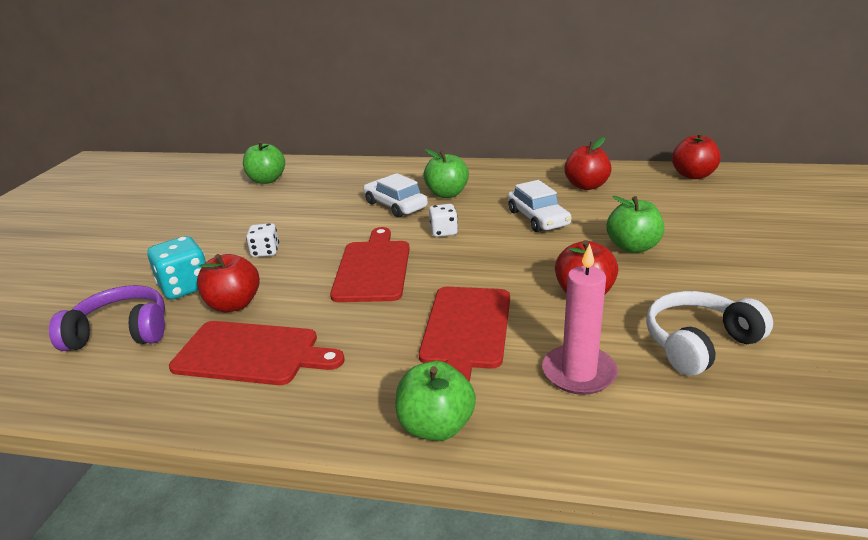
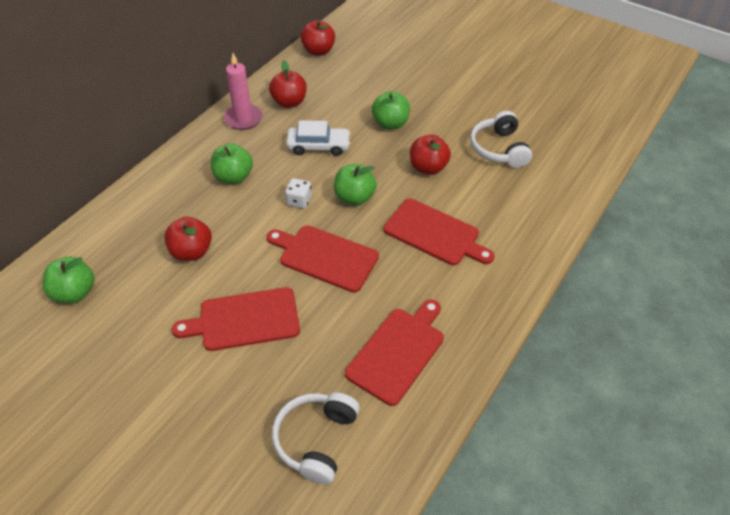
camera: 70 degrees left, 20 degrees up
(121, 332) = (316, 440): purple headphones -> white headphones
(185, 287) = (268, 387): turquoise dice -> none
(234, 304) = (322, 354): red apple -> red apple (191, 252)
(265, 252) = (245, 320): white dice -> red cutting board
(395, 205) = (227, 214): white car -> none
(436, 426) = (515, 276): green apple -> green apple (354, 197)
(579, 373) = (499, 203): pink candle -> pink candle (243, 119)

